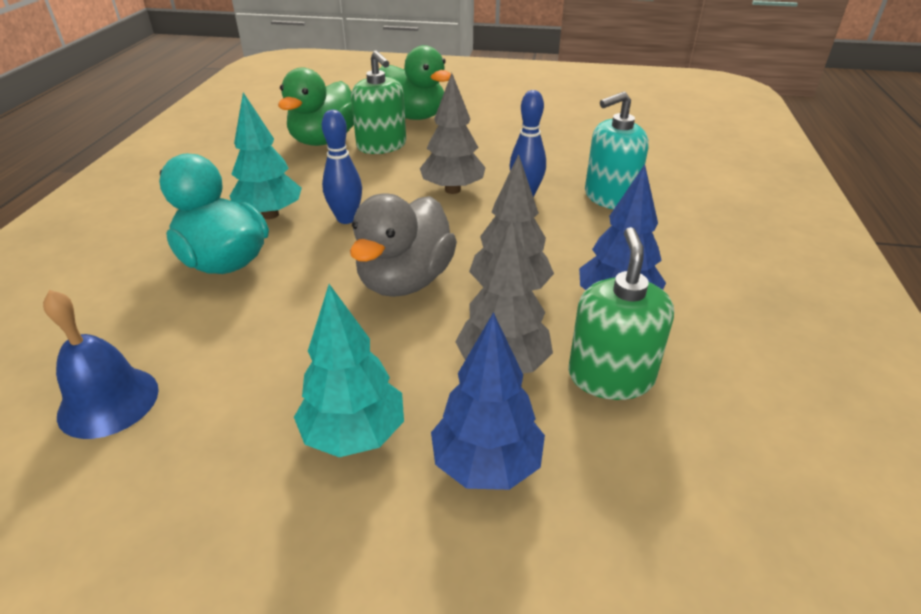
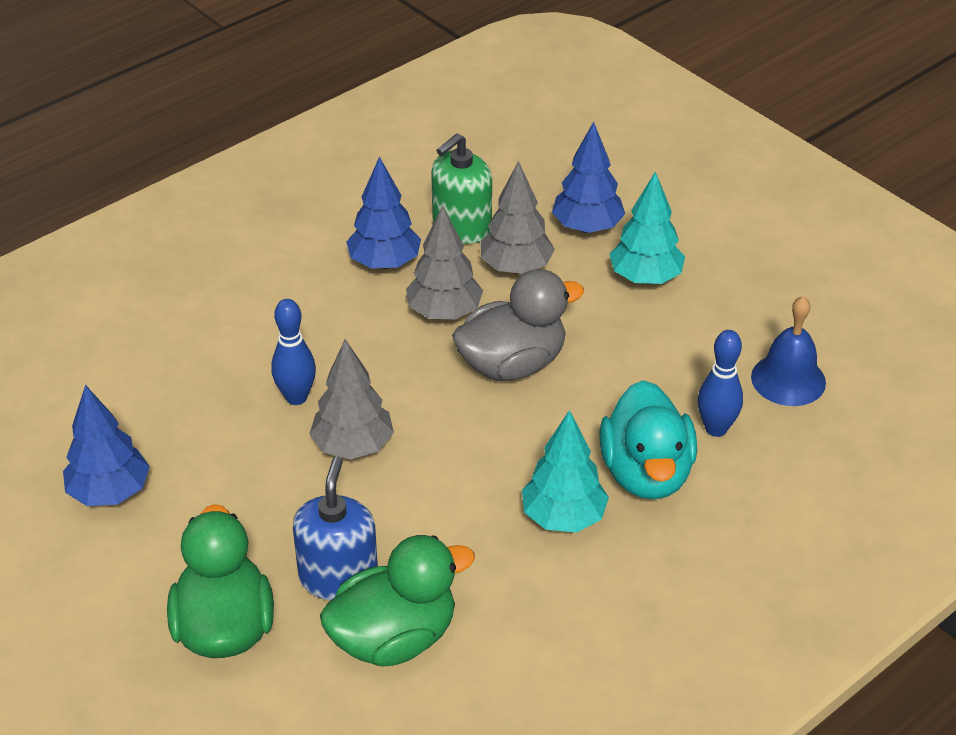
camera: 140 degrees left, 5 degrees up
(346, 219) = (495, 466): blue bowling pin -> blue bowling pin (716, 429)
(381, 146) = (338, 577): green soap dispenser -> blue soap dispenser
(545, 127) = (109, 492): none -> blue tree
(609, 197) = (228, 349): turquoise soap dispenser -> none

